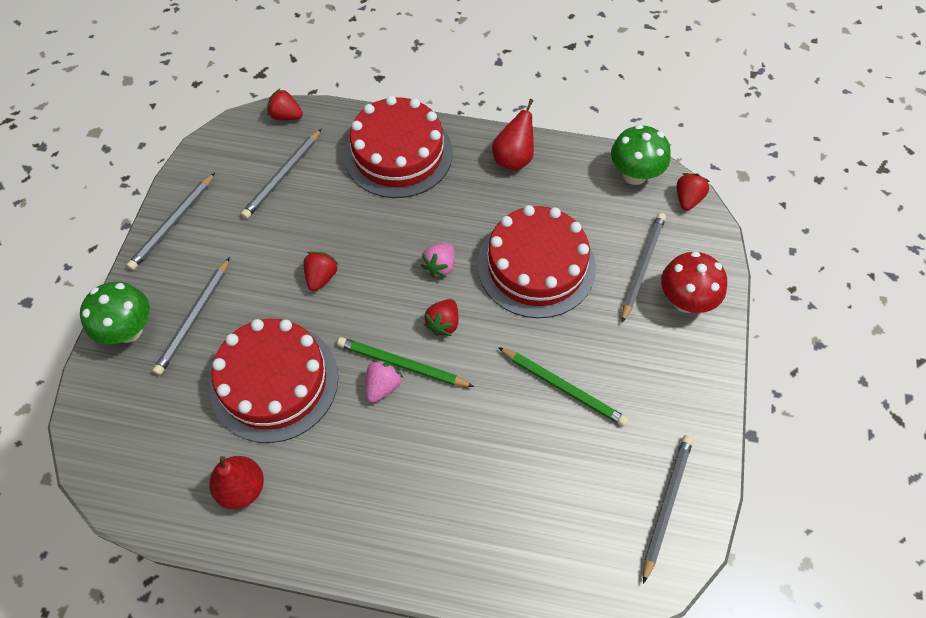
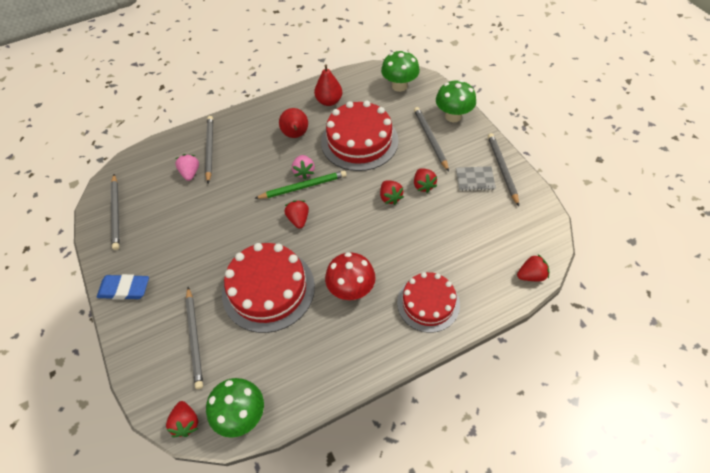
camera: 145 degrees right, 5 degrees down
(125, 437) = (399, 86): none -> green mushroom
(214, 233) = (475, 179): none -> grey notebook
(272, 265) = (423, 185): none -> red strawberry
(283, 176) = (480, 235): grey pencil -> grey pencil (209, 149)
(398, 154) = (428, 303): red cake -> red cake, size x0.65
(440, 266) = (328, 248): pink strawberry -> pink strawberry (190, 173)
(513, 159) = (344, 360): red pear -> red pear (295, 135)
(563, 387) = (204, 231): green pencil -> none
(685, 301) = (152, 333): red mushroom -> red mushroom (351, 290)
(696, 375) = (124, 289): none -> blue eraser

